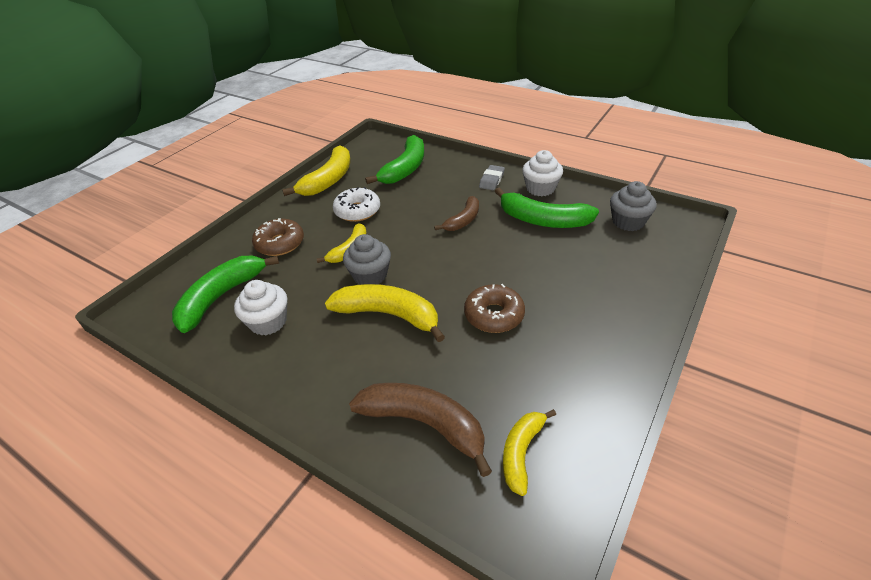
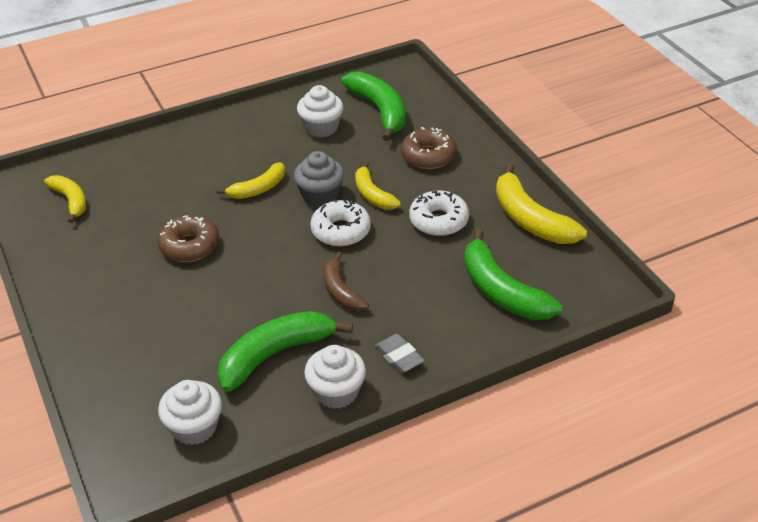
camera: 120 degrees right, 0 degrees up
(389, 315) = (258, 189): yellow banana -> yellow banana, size x0.61
(404, 246) = (341, 231): none -> white donut
(425, 424) = (141, 169): brown banana -> none
(628, 222) = (194, 427): grey cupcake -> white cupcake

